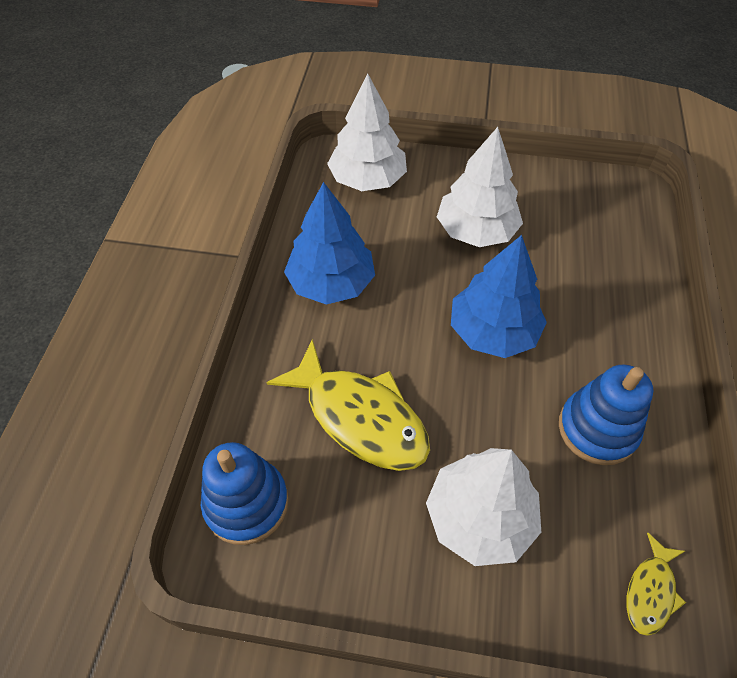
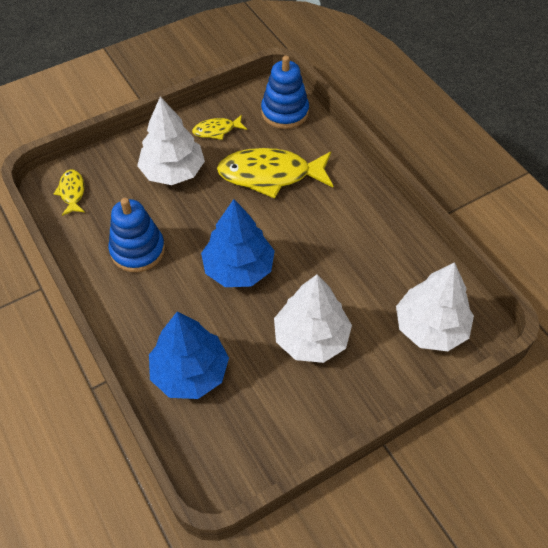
camera: 140 degrees right, 0 degrees up
(331, 283) = (364, 232): blue tree -> blue tree (190, 372)
(365, 545) = (217, 130): none -> yellow fish

